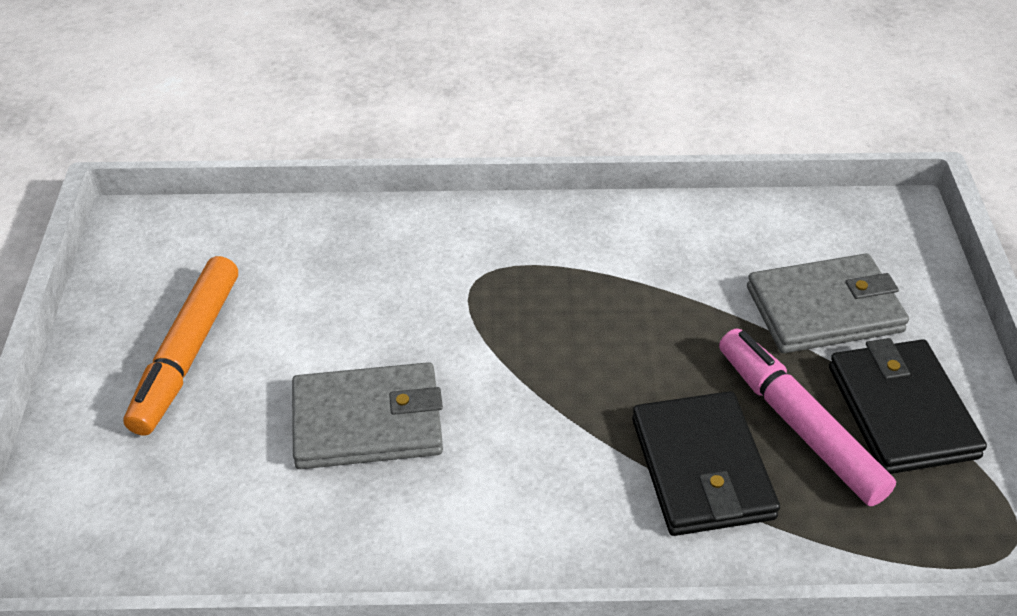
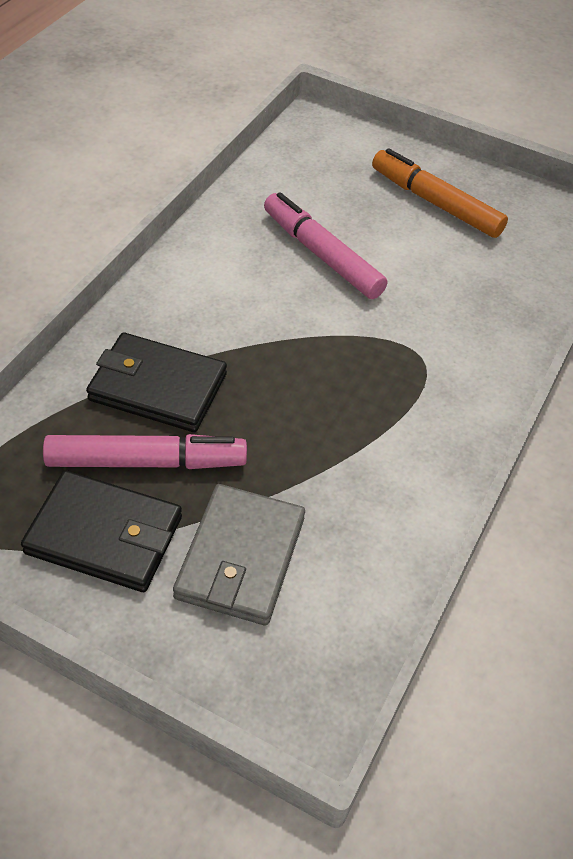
camera: 115 degrees right, 5 degrees up
(368, 421) = (322, 255): grey wallet -> pink marker

